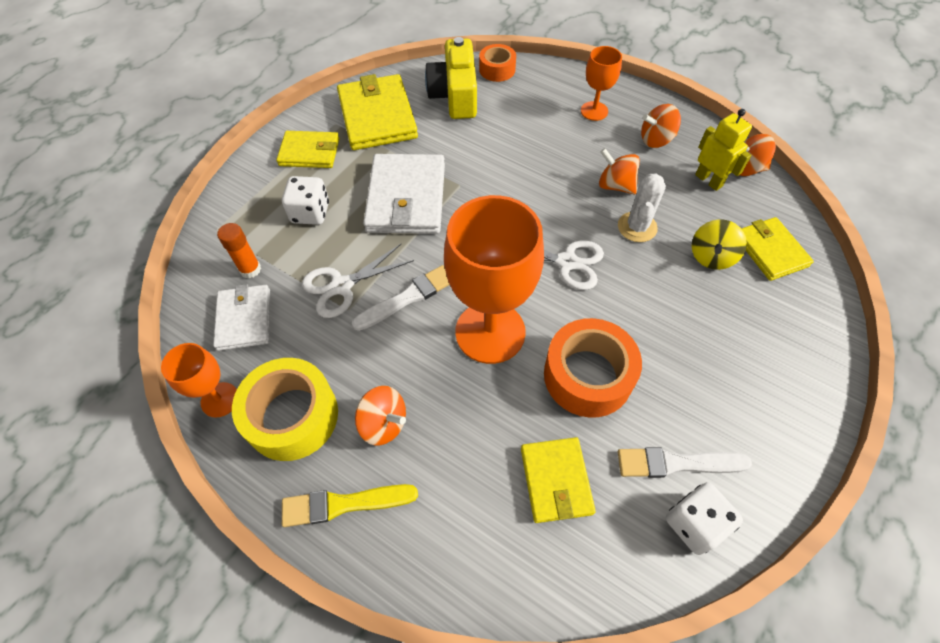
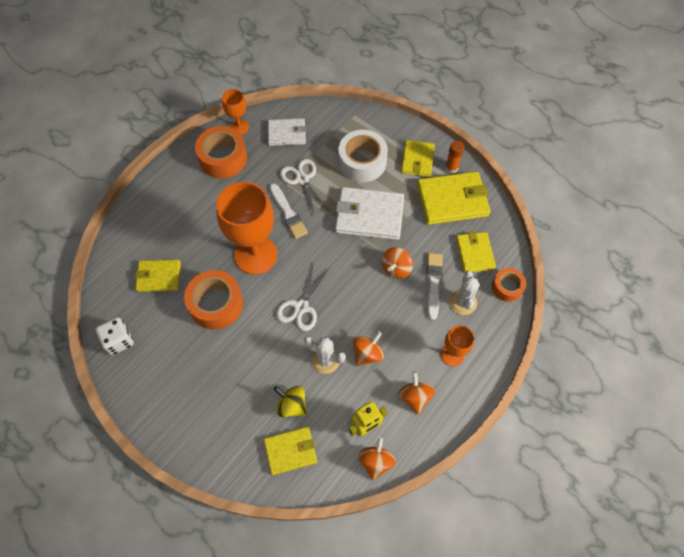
camera: 95 degrees right, 5 degrees up
(250, 269) = (321, 134): orange glue stick -> orange glue stick (451, 168)
(292, 416) = (223, 158): yellow tape -> orange tape
(310, 213) = (362, 162): white dice -> white tape
(344, 504) = (171, 181): yellow brush -> none
(383, 424) = (209, 199): orange spinning top -> orange spinning top (396, 268)
(455, 95) = (475, 253): yellow camera -> yellow wallet
(523, 104) = (463, 302): none -> white cactus
(677, 463) = (153, 341): white brush -> white brush (433, 283)

